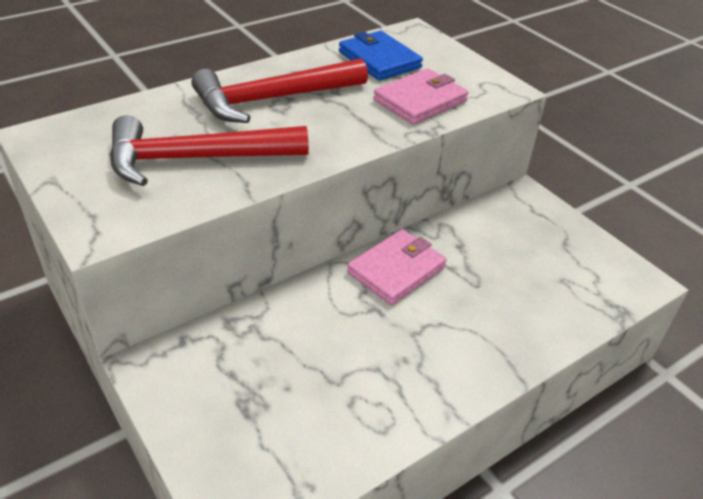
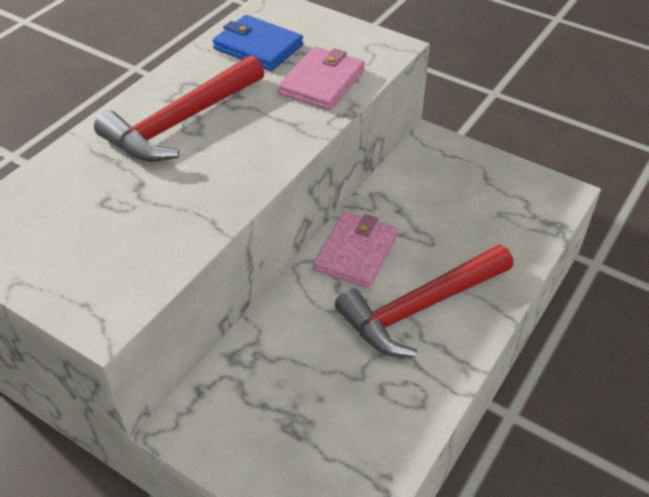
camera: 20 degrees left, 5 degrees up
(196, 159) = (148, 211): red hammer -> red hammer (420, 307)

